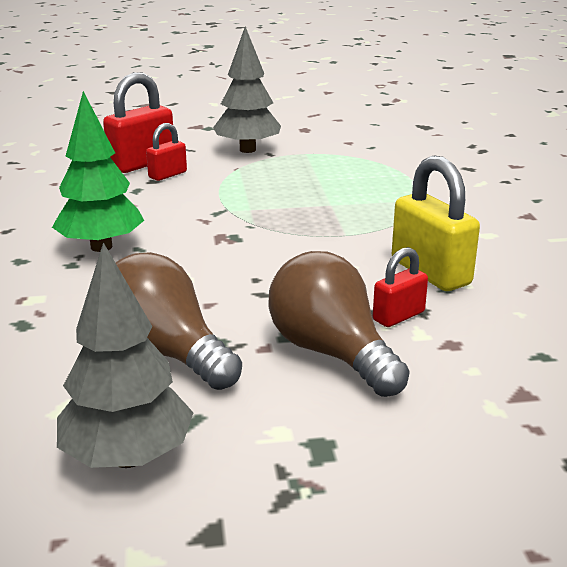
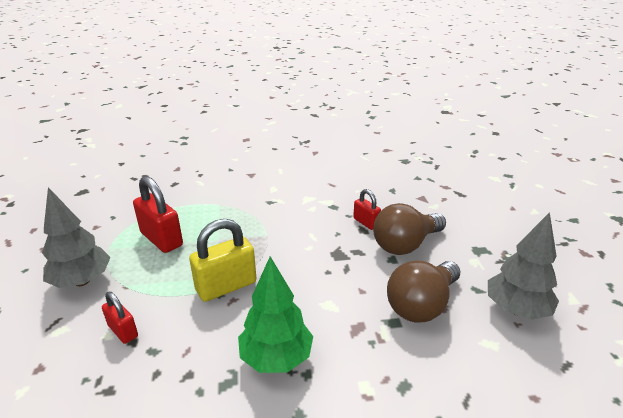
camera: 90 degrees left, 5 degrees up
(142, 163) = (80, 354): red padlock -> red padlock (161, 239)
(430, 272) = (318, 209): yellow padlock -> yellow padlock (226, 286)

